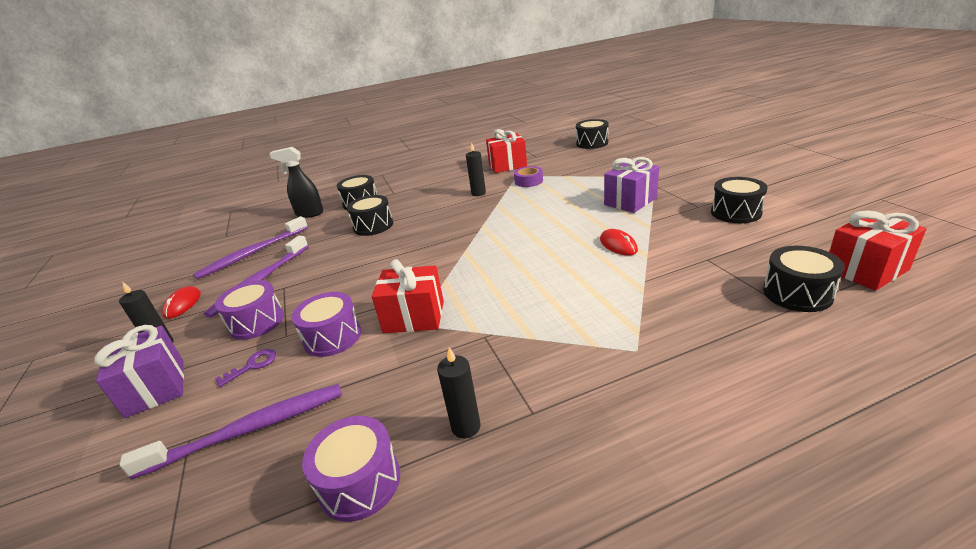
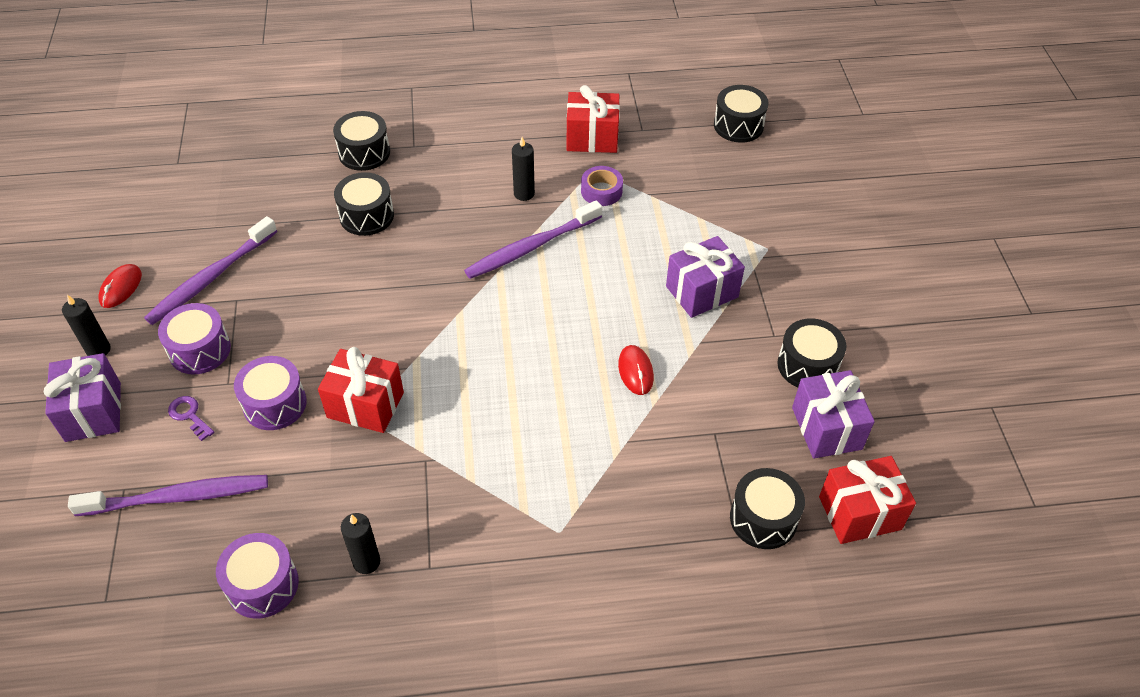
camera: 10 degrees right, 20 degrees up
(252, 253) = (208, 217): purple toothbrush -> purple toothbrush (531, 247)
(252, 365) = (189, 415): purple key -> purple key turned 105 degrees counterclockwise
(309, 214) = (291, 153): black spray bottle -> none
(784, 235) = (826, 428): none -> purple gift

